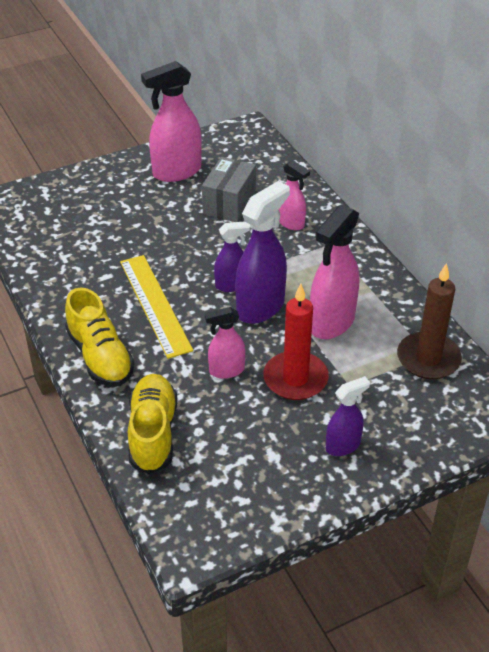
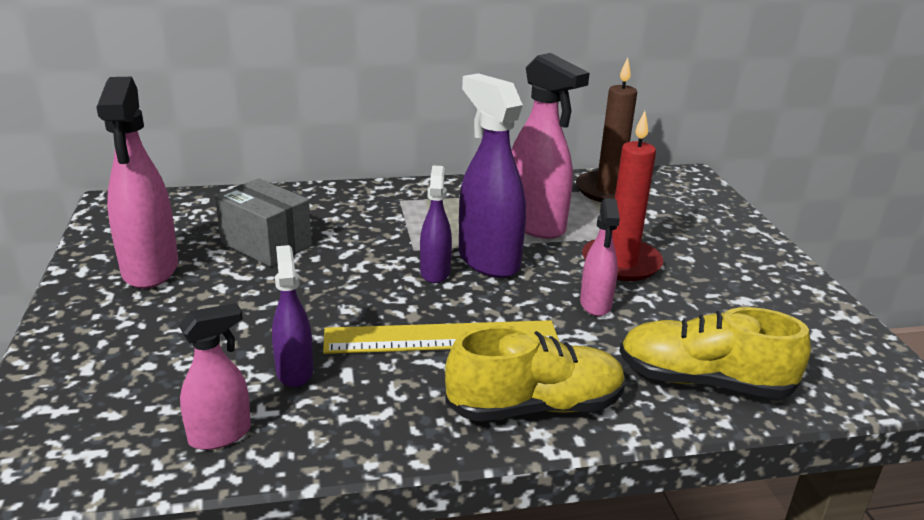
camera: 75 degrees left, 15 degrees down
(291, 223) = (343, 214): pink spray bottle -> pink spray bottle (220, 435)
(343, 446) = (729, 256): purple spray bottle -> purple spray bottle (294, 371)

